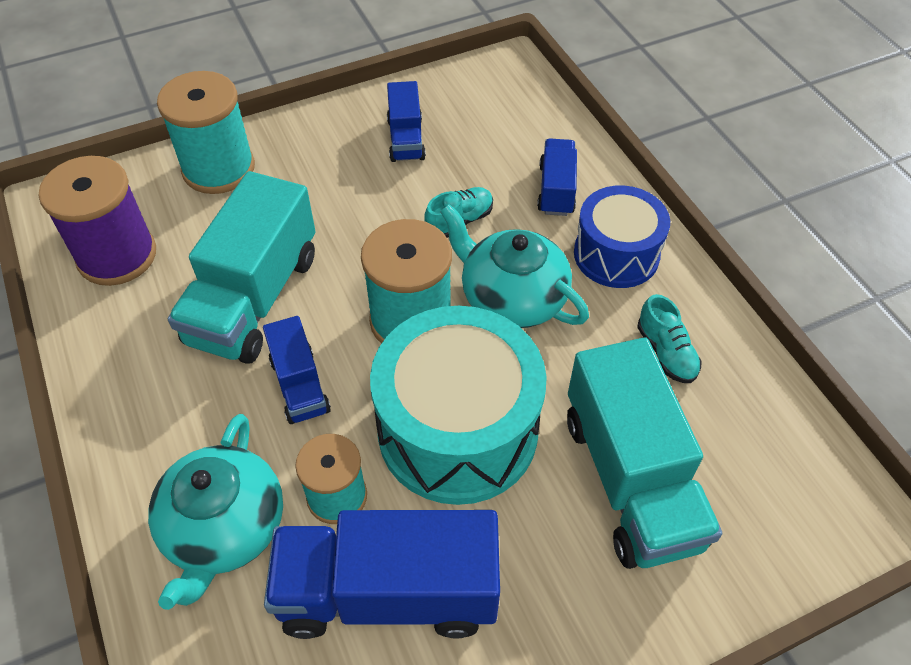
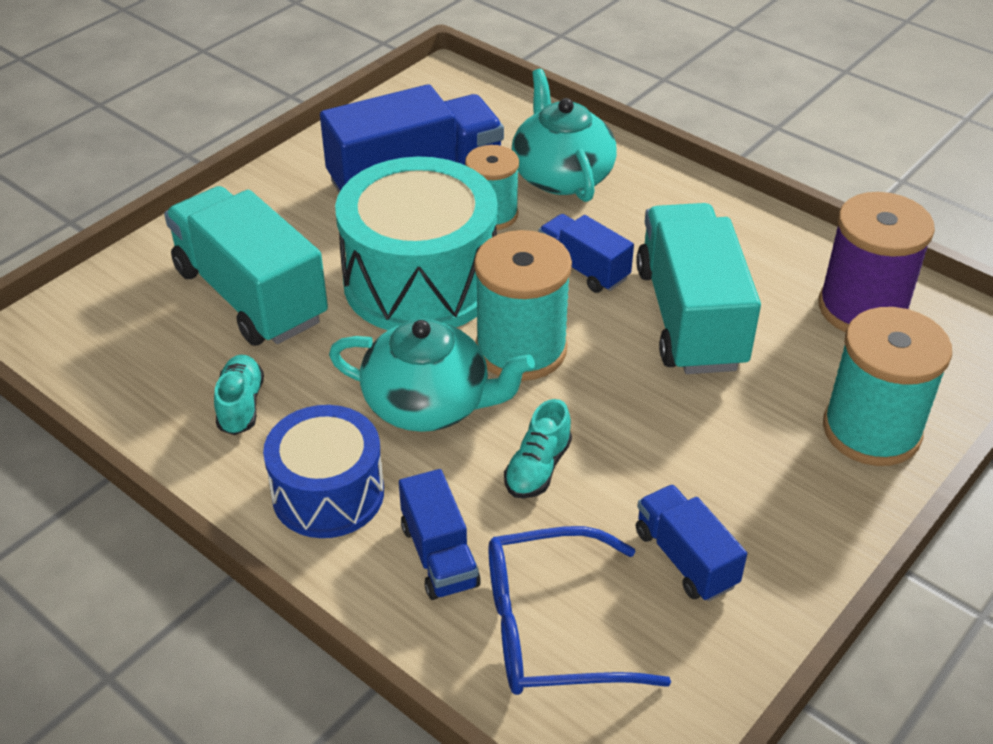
camera: 155 degrees right, 10 degrees down
(510, 131) = (551, 628): none -> blue glasses
(666, 352) = (241, 405): turquoise shoe -> turquoise shoe turned 45 degrees clockwise

